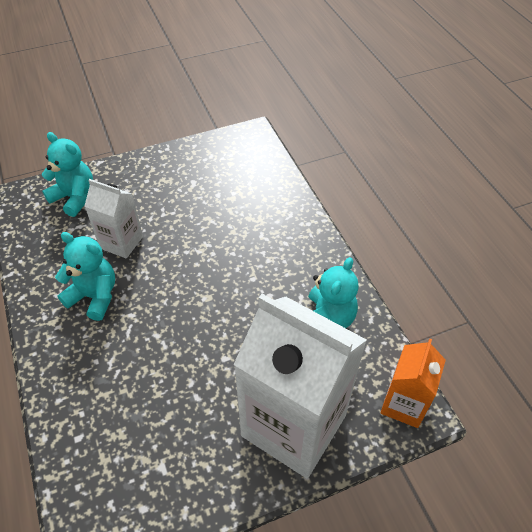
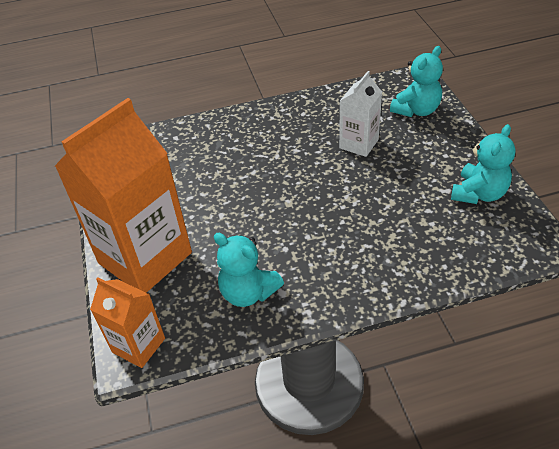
camera: 100 degrees right, 5 degrees down
(94, 296) = (298, 133): turquoise teddy bear -> turquoise teddy bear (478, 193)
(294, 425) = (145, 258): white carton -> orange carton

